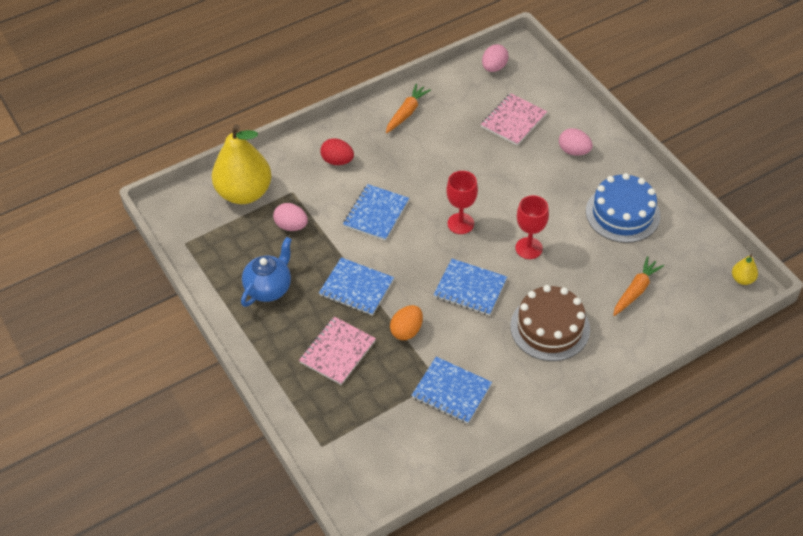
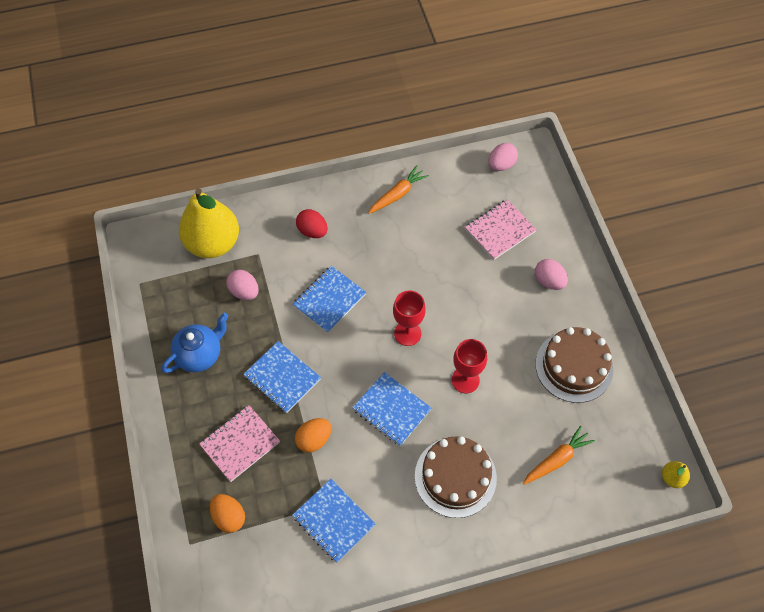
camera: 15 degrees right, 10 degrees up
(351, 414) = (229, 517): none -> orange egg
(622, 213) = (574, 366): blue cake -> brown cake

